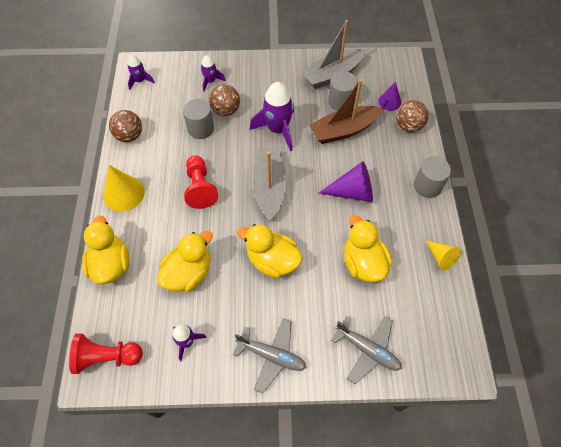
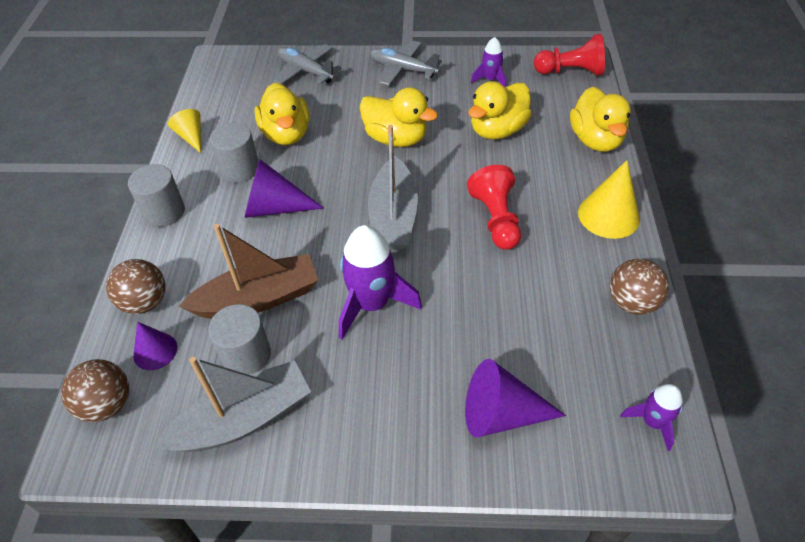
camera: 175 degrees left, 10 degrees down
(200, 128) = (508, 311): grey cylinder -> grey cylinder (240, 169)
(210, 81) = (501, 414): purple rocket -> purple cone
(226, 110) = (465, 345): brown ball -> brown ball (107, 404)

